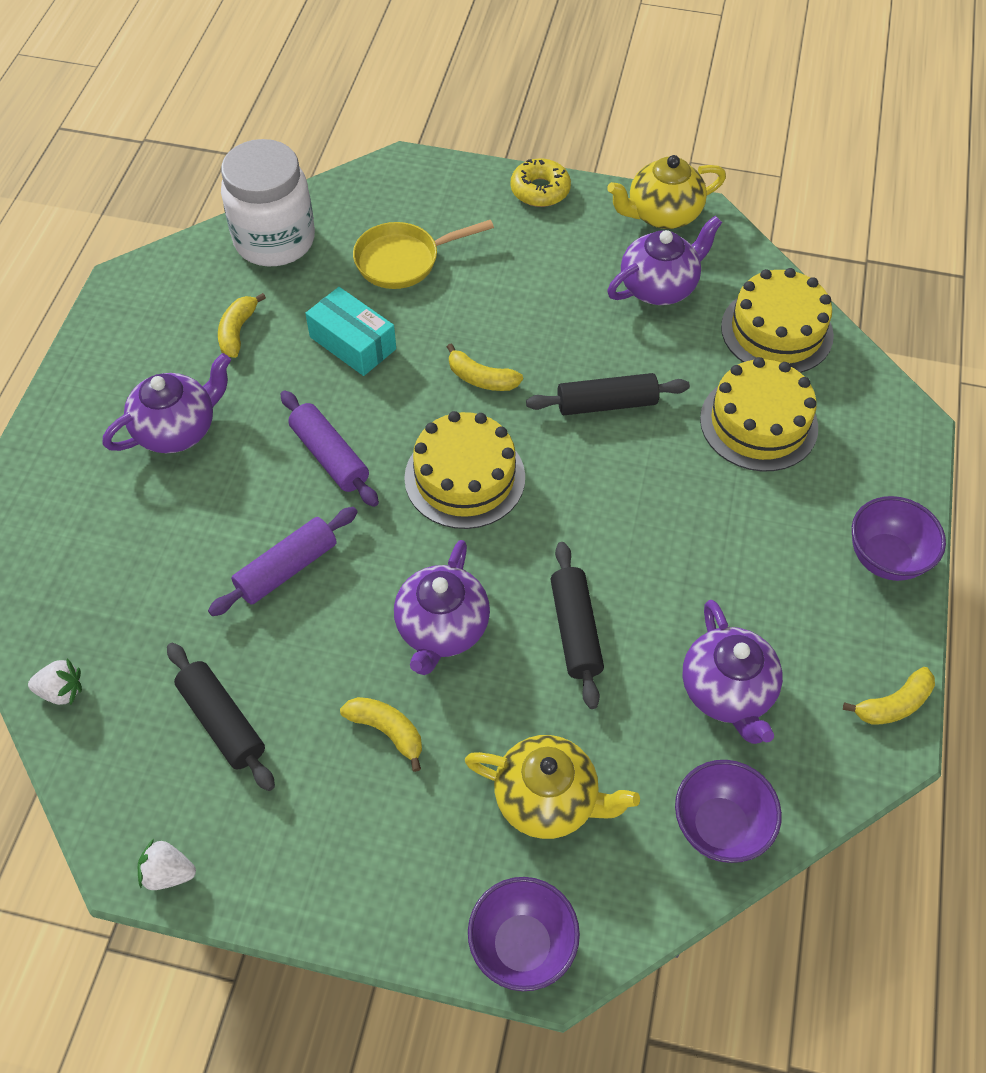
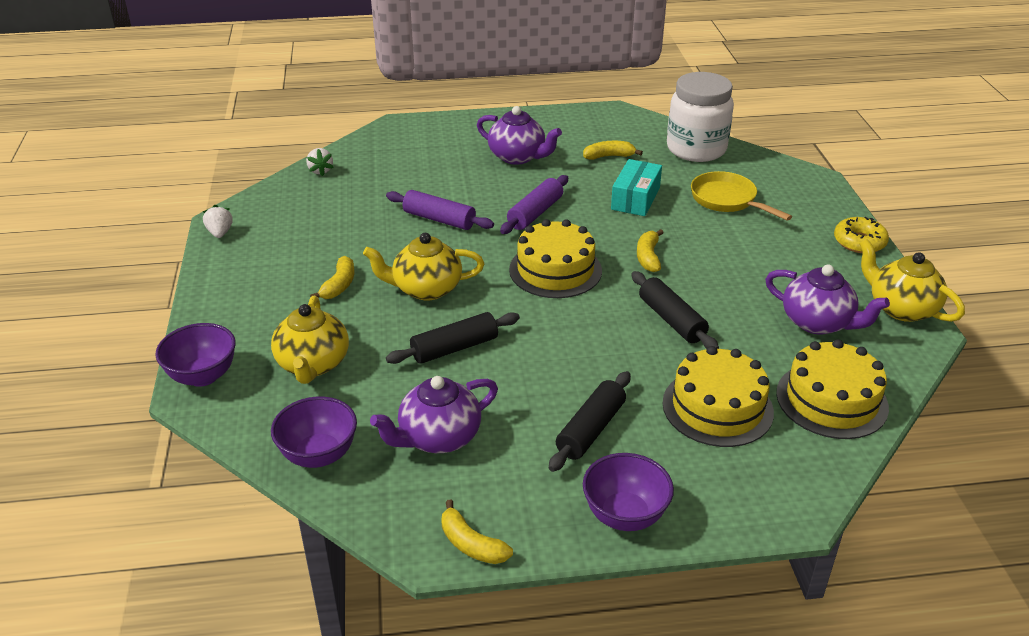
camera: 70 degrees right, 20 degrees down
(222, 721) = (322, 225): black rolling pin -> black rolling pin (591, 430)
(442, 628) = (426, 289): purple teapot -> yellow teapot

